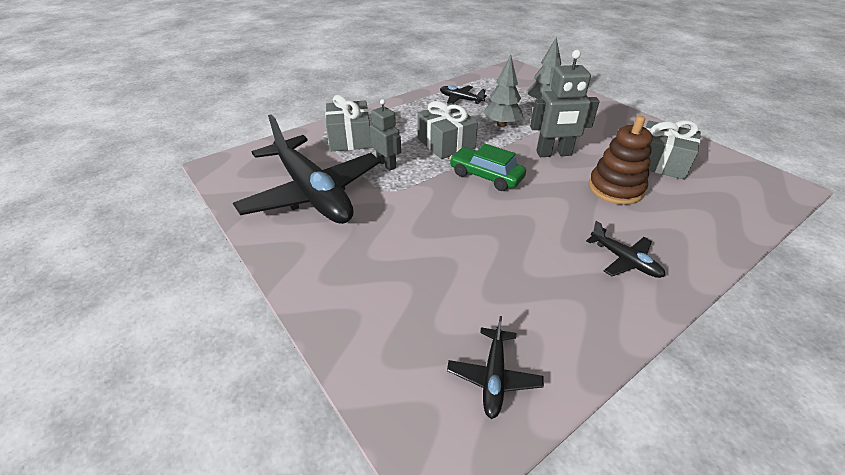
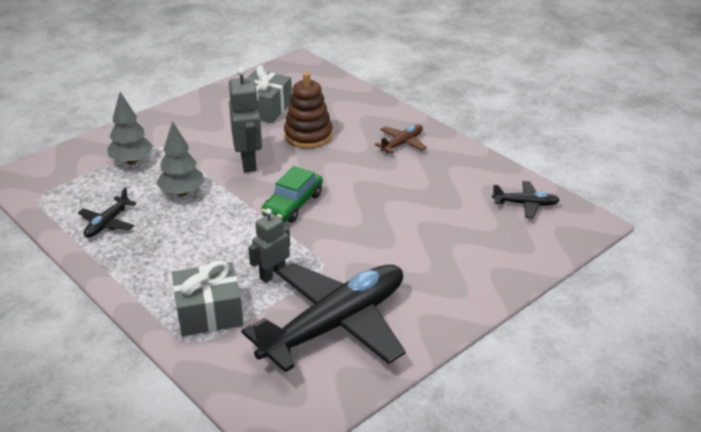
camera: 95 degrees left, 5 degrees down
(446, 143) = (225, 232): grey gift -> none
(624, 260) = (402, 143): black plane -> brown plane

